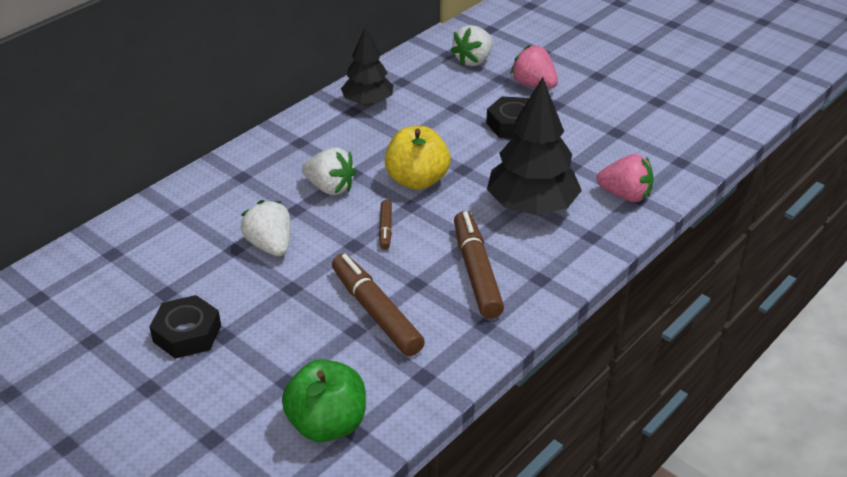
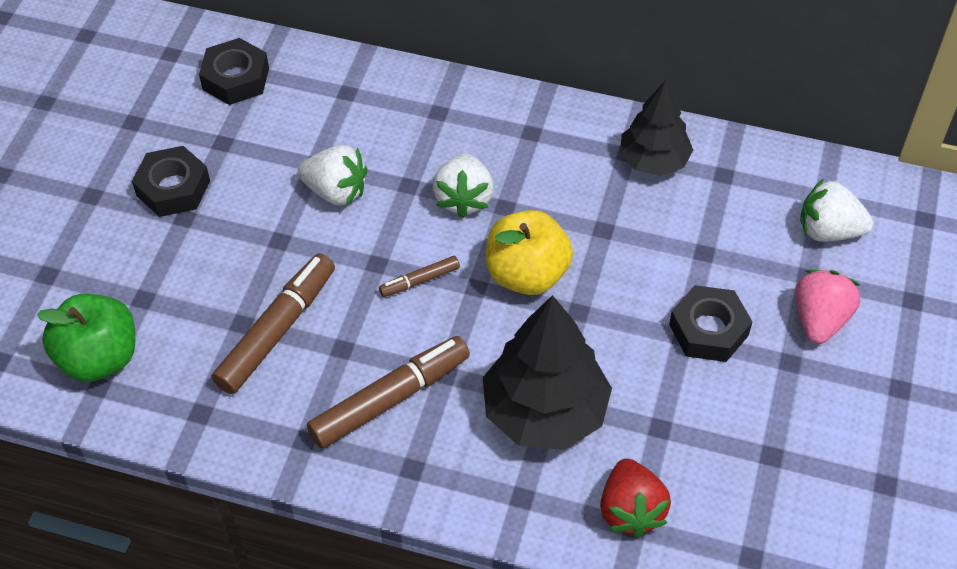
camera: 65 degrees right, 15 degrees up
(105, 267) = (236, 78): none -> black nut
(270, 245) = (336, 191): white strawberry -> white strawberry turned 75 degrees clockwise
(625, 195) = (630, 510): pink strawberry -> red strawberry

